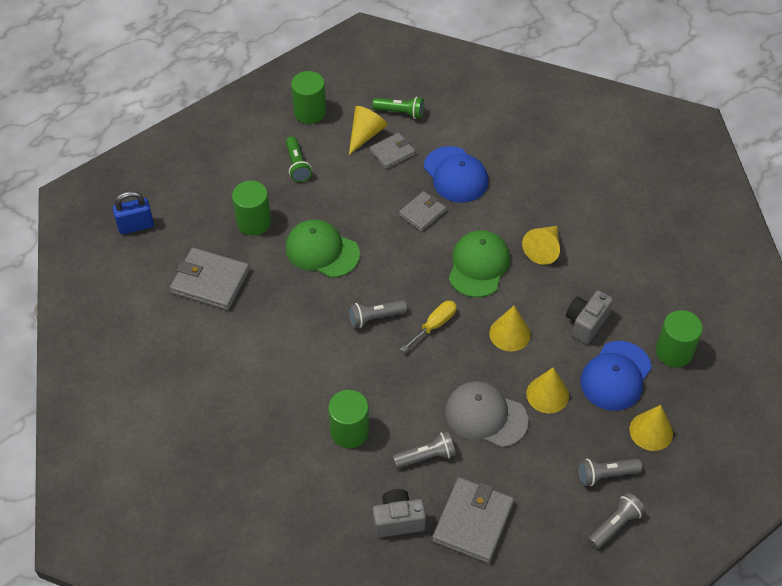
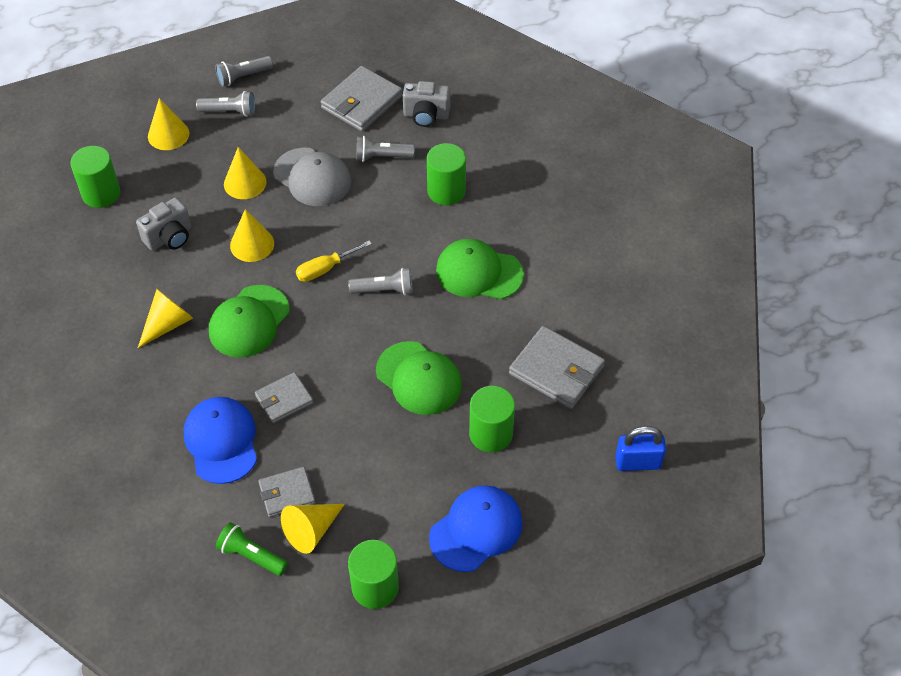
camera: 165 degrees left, 0 degrees up
(296, 353) = (479, 272): none -> green cap
(297, 165) = (416, 503): green flashlight -> none
(615, 376) = (171, 185): blue cap -> blue cap (476, 529)

